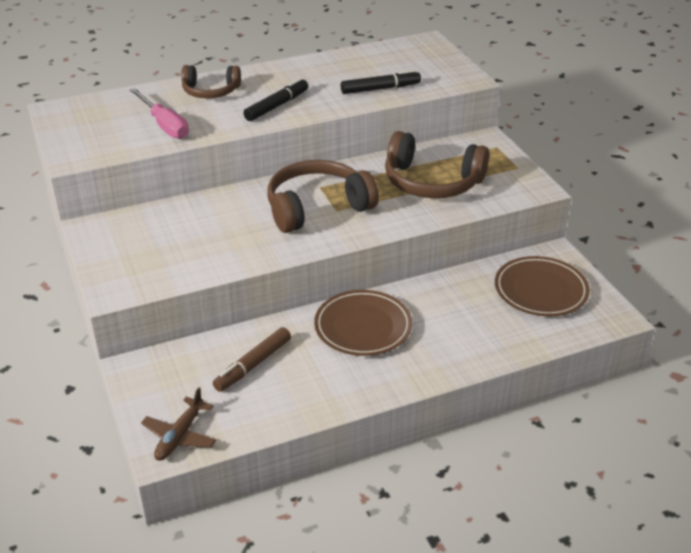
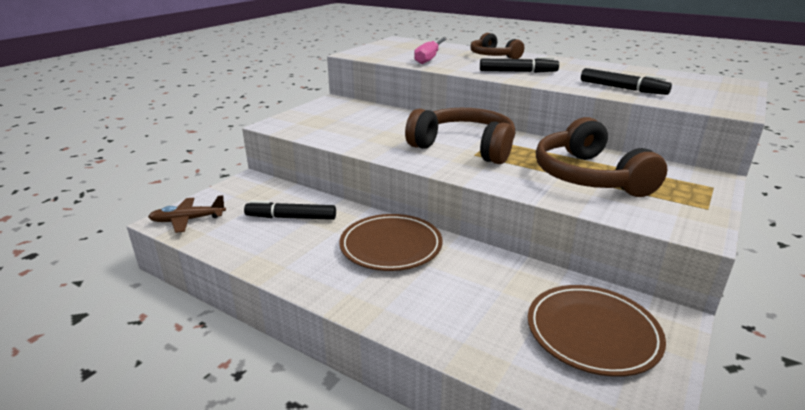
camera: 55 degrees right, 10 degrees down
(253, 365) = (291, 217): brown marker -> black marker

